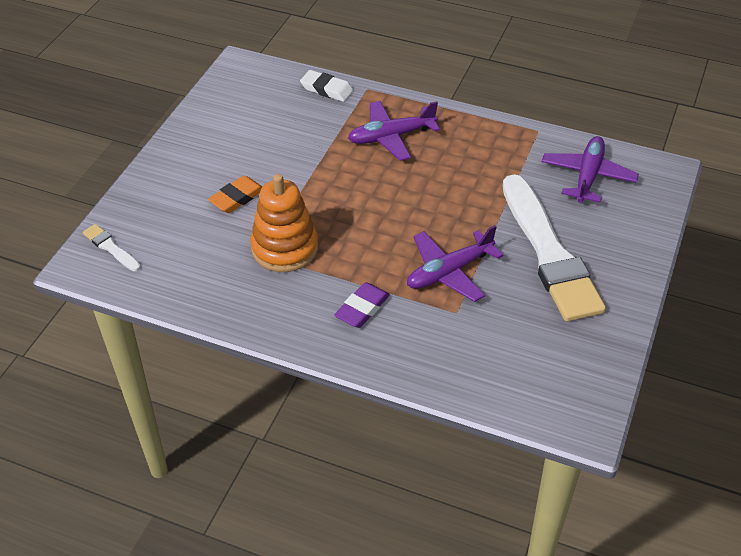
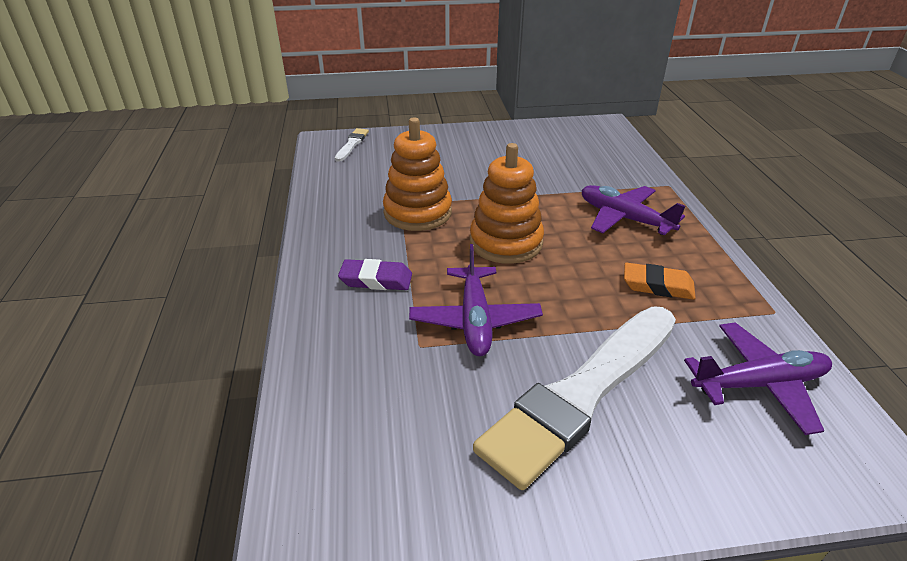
camera: 60 degrees right, 10 degrees down
(237, 198) = (454, 172): orange eraser -> orange eraser (657, 286)
(326, 89) = (636, 167): white eraser -> none
(371, 215) = (506, 242): none -> orange stacking toy
(449, 272) = (475, 320): purple plane -> purple plane turned 120 degrees counterclockwise

